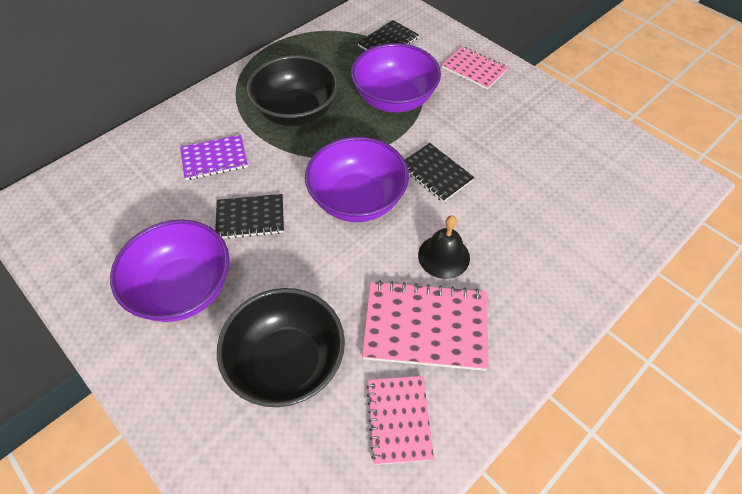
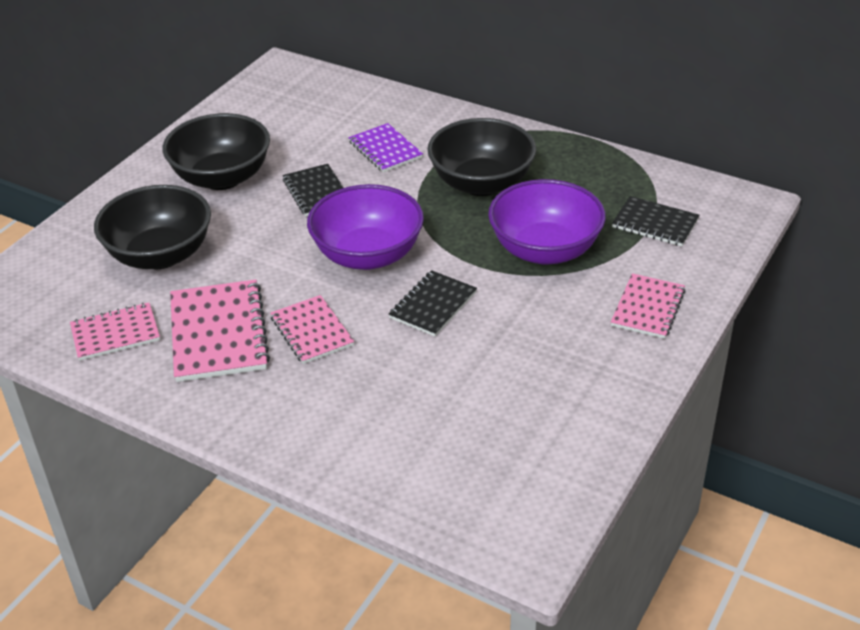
camera: 75 degrees right, 15 degrees down
(183, 289) = (222, 177): purple bowl -> black bowl
(444, 256) = (312, 331): black bell -> pink notebook

